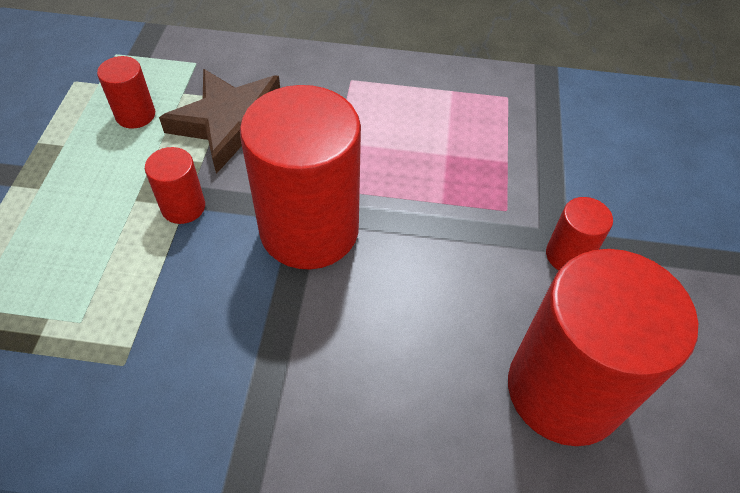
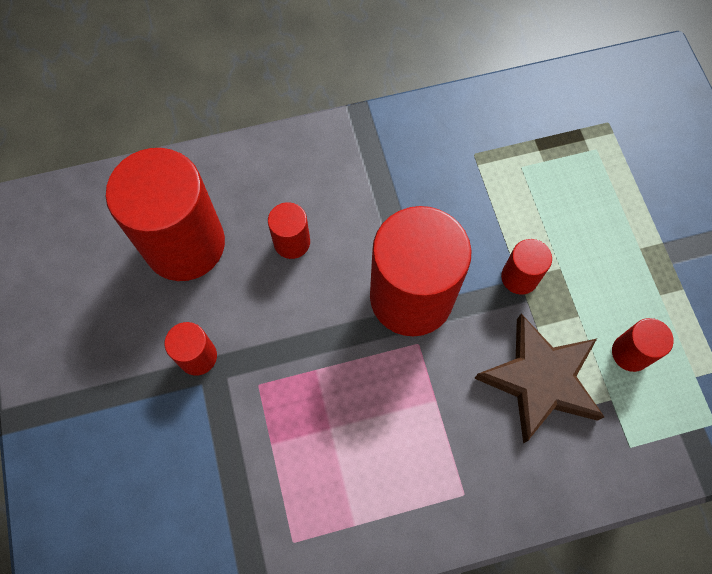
camera: 160 degrees right, 15 degrees up
(420, 339) = (292, 242): none -> red cylinder

